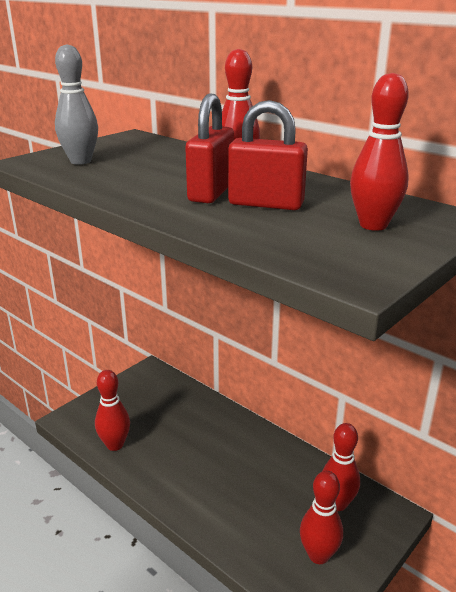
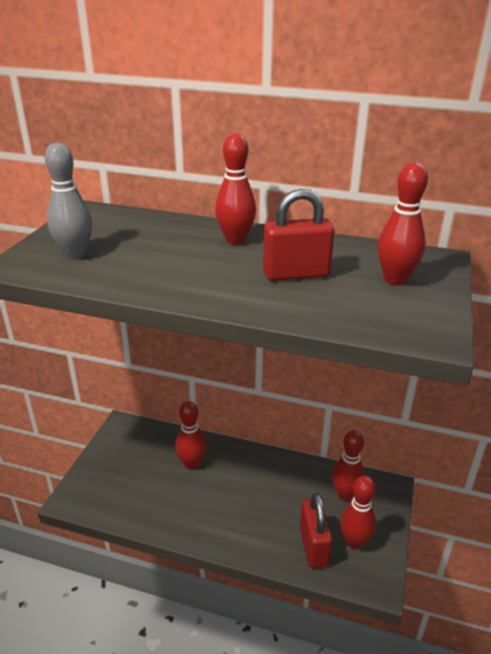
camera: 25 degrees left, 5 degrees up
(115, 445) = (133, 509): red bowling pin -> red bowling pin (191, 464)
(211, 192) = (239, 270): red padlock -> red padlock (313, 546)

